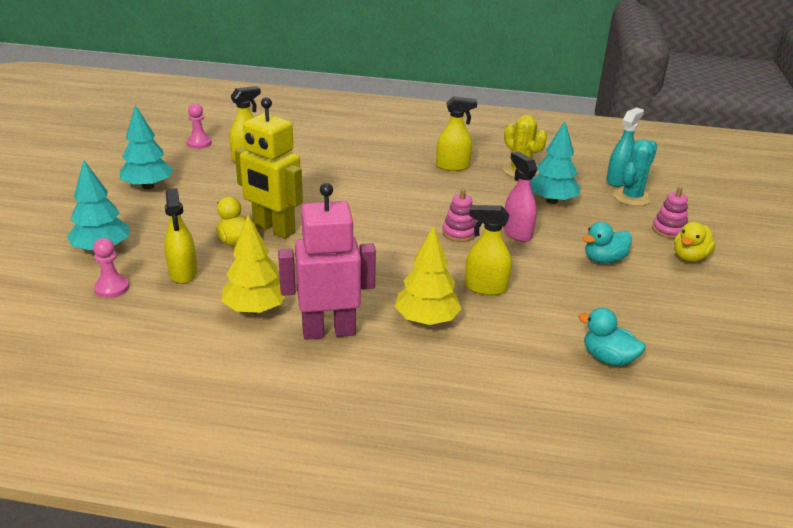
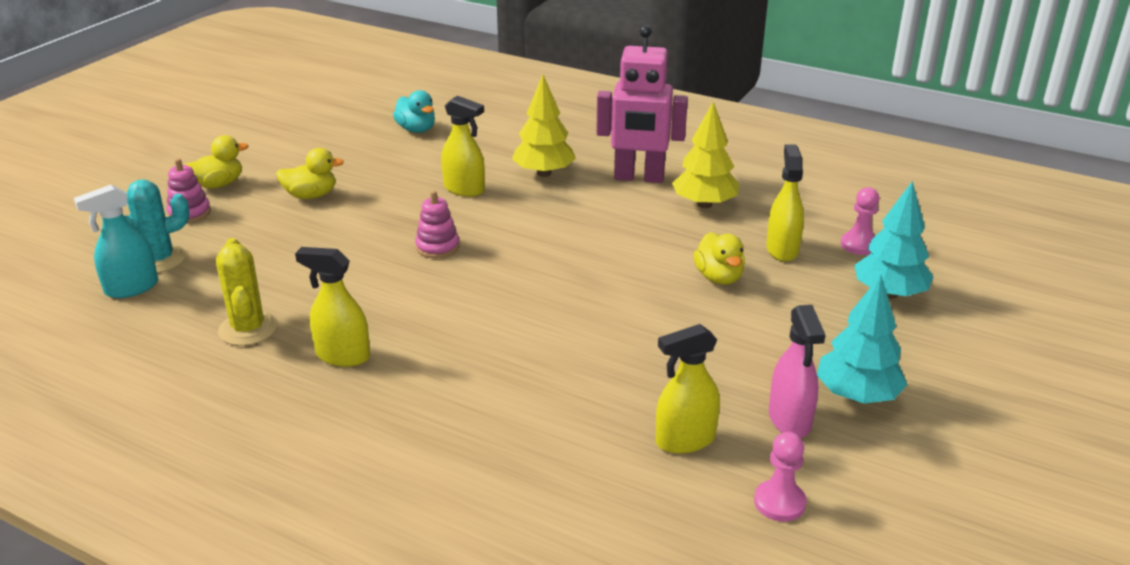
camera: 160 degrees left, 0 degrees up
(273, 229) = (668, 287): yellow robot -> none
(517, 233) = (369, 236): pink spray bottle -> pink spray bottle (789, 420)
(551, 201) = (271, 271): turquoise tree -> none
(604, 259) = (311, 195): turquoise duck -> yellow duck

